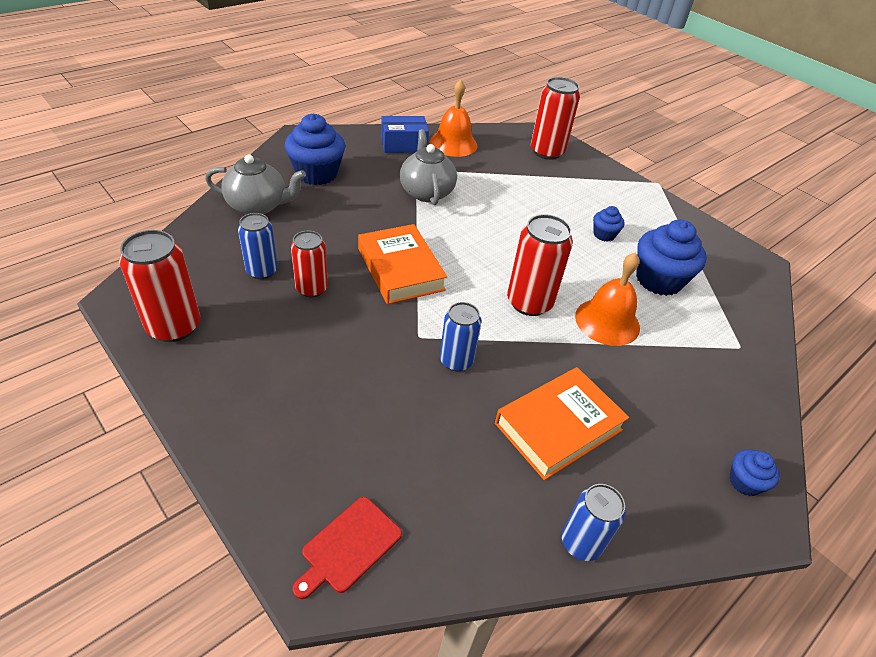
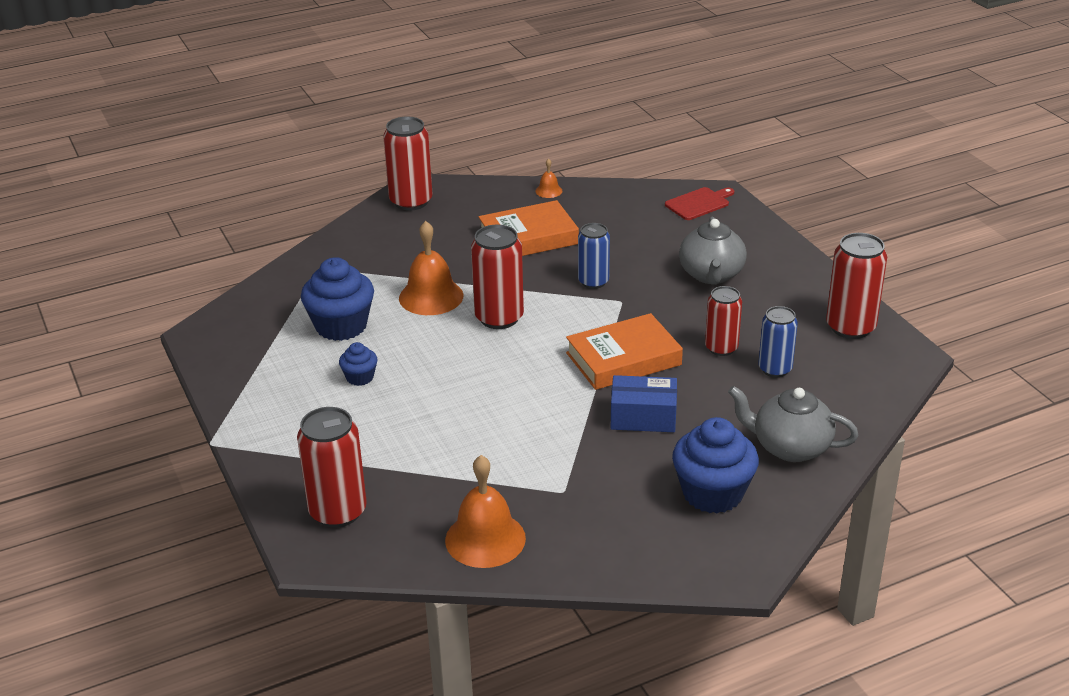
camera: 160 degrees left, 10 degrees down
(400, 269) = (623, 359): orange book -> orange book turned 75 degrees clockwise
(403, 144) = (569, 542): blue box -> blue box (643, 417)
(426, 192) = (561, 452): grey teapot -> grey teapot (711, 275)
(581, 542) = (548, 191): blue can -> orange bell
(744, 482) = (411, 201): blue cupcake -> red can

